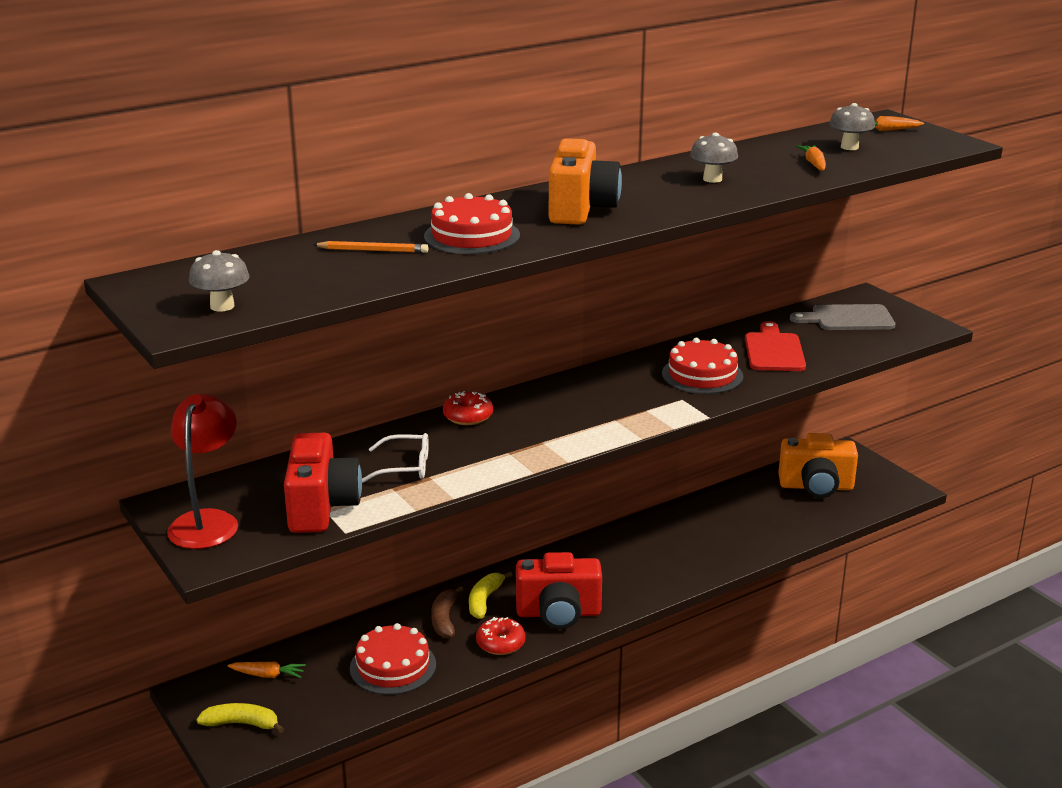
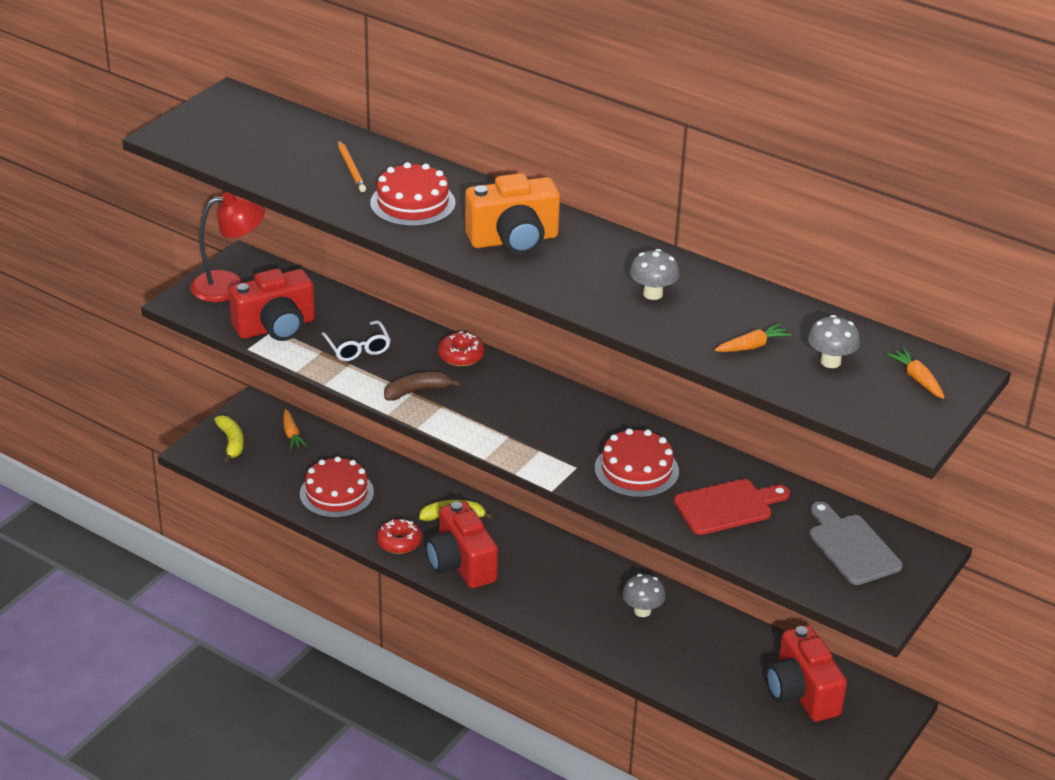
camera: 65 degrees right, 10 degrees up
(222, 306) = (209, 140): grey mushroom -> grey mushroom (642, 611)
(444, 619) = (413, 501): brown banana -> brown banana (417, 391)
(816, 487) = (801, 693): orange camera -> red camera

